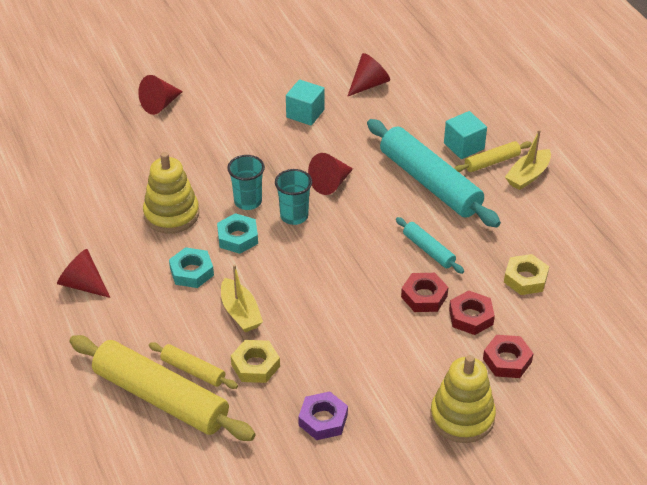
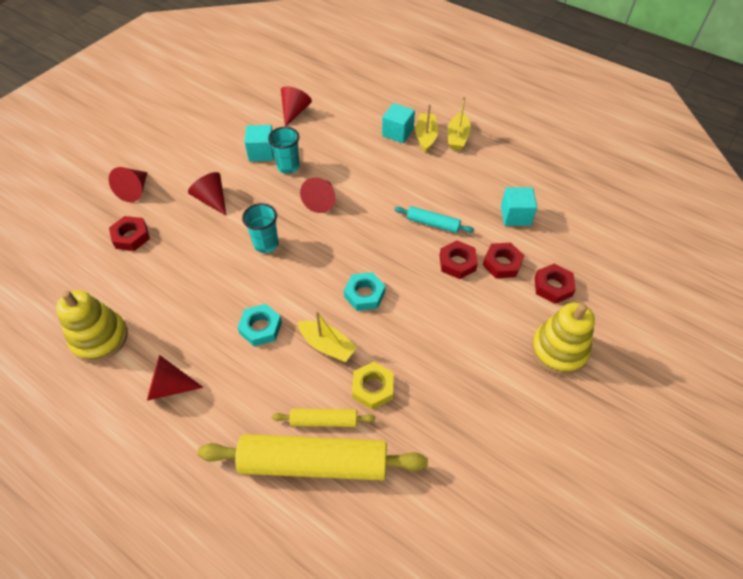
camera: 30 degrees left, 10 degrees up
(130, 145) = (131, 236): none -> red nut
(171, 214) = (208, 283): yellow stacking toy -> yellow stacking toy (100, 338)
(225, 140) = (212, 199): none -> red cone
(237, 237) = (279, 279): turquoise nut -> turquoise nut (364, 294)
(294, 216) = (312, 240): turquoise cup -> turquoise cup (288, 167)
(323, 420) = (461, 409): purple nut -> none
(430, 183) = (394, 170): turquoise rolling pin -> none
(492, 162) = (426, 137): yellow rolling pin -> yellow boat
(525, 278) = (515, 216): yellow nut -> turquoise cube

